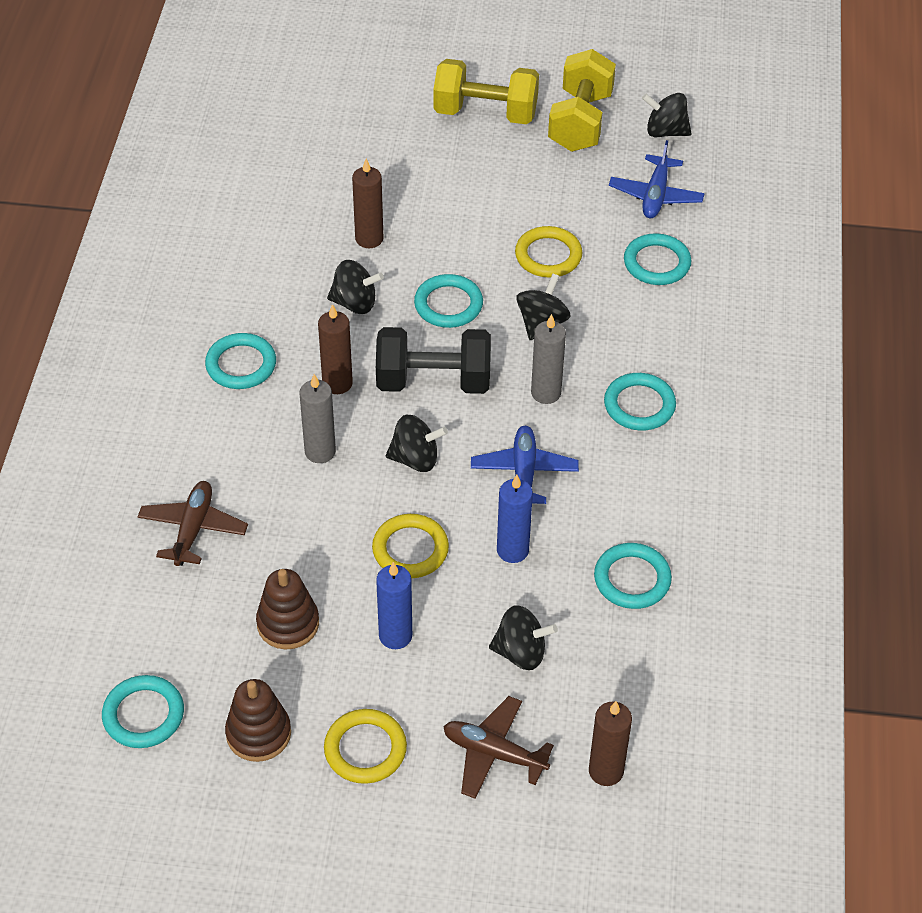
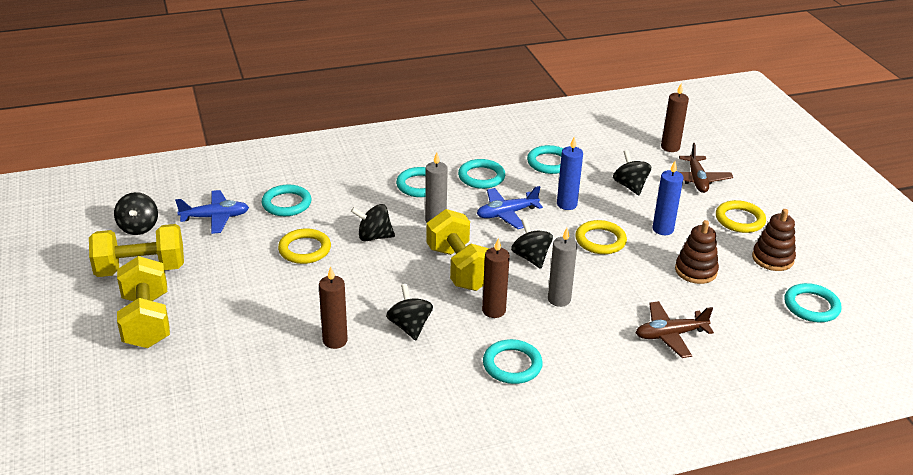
camera: 115 degrees left, 15 degrees down
(433, 381) = (459, 268): black dumbbell -> yellow dumbbell
(448, 305) = (382, 281): turquoise ring -> turquoise ring (481, 177)

